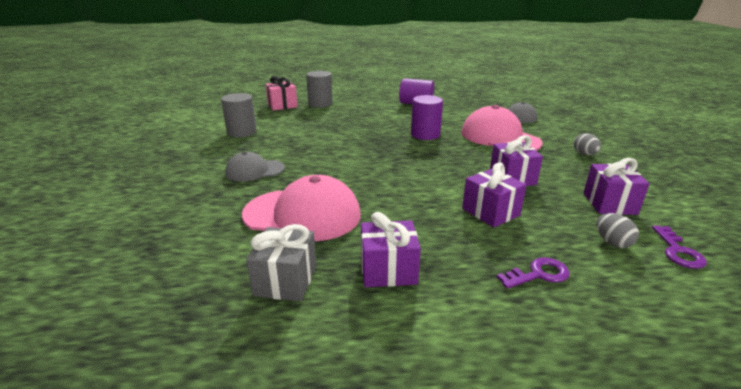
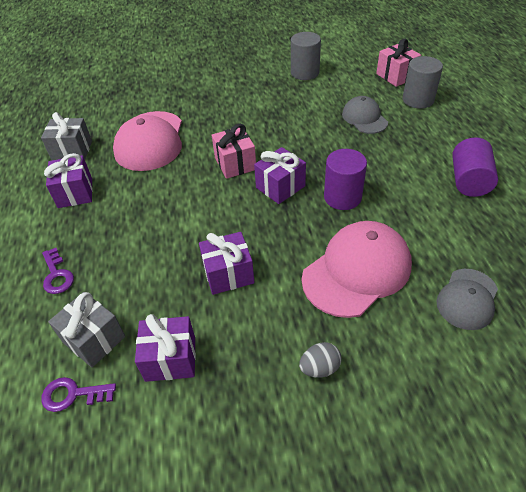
camera: 85 degrees right, 20 degrees up
(254, 171) = (221, 101): grey cap -> grey cap (364, 118)
(369, 169) = (235, 164): none -> pink gift
(490, 212) = (152, 251): purple gift -> purple gift (280, 187)
(612, 242) = (94, 339): grey egg -> grey gift

